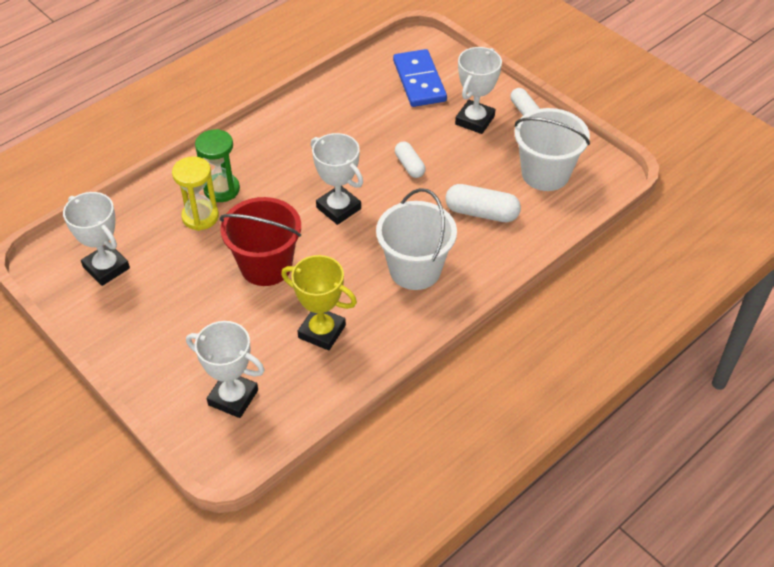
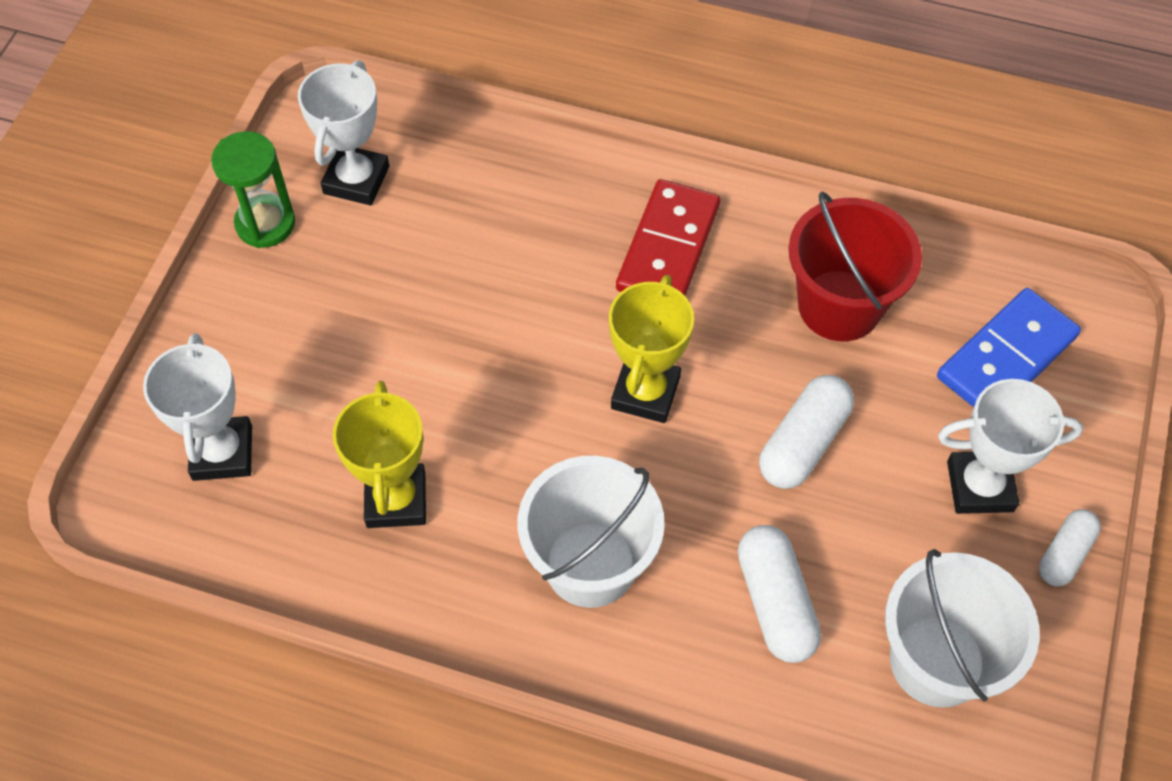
camera: 60 degrees right, 10 degrees up
(200, 217) = (513, 230): yellow hourglass -> none
(221, 189) = (580, 226): green hourglass -> green hourglass (265, 223)
(264, 163) = (668, 247): none -> red domino
(266, 266) = (474, 361): red bucket -> red bucket (839, 305)
(338, 208) = (645, 393): white trophy -> yellow trophy
(409, 166) = (803, 443): white capsule -> white capsule, size x1.56

